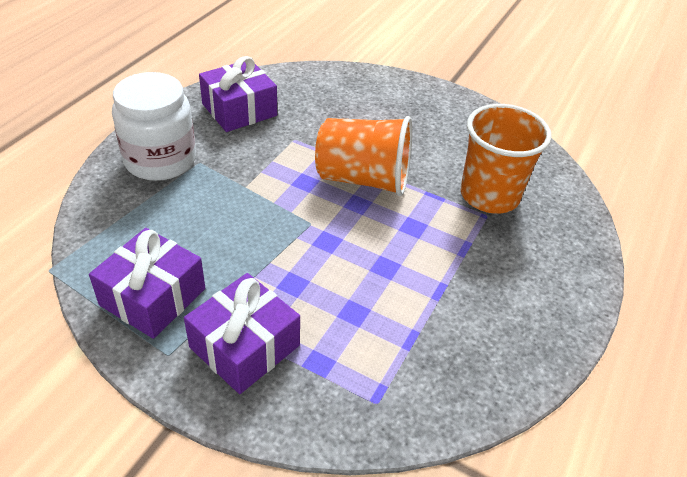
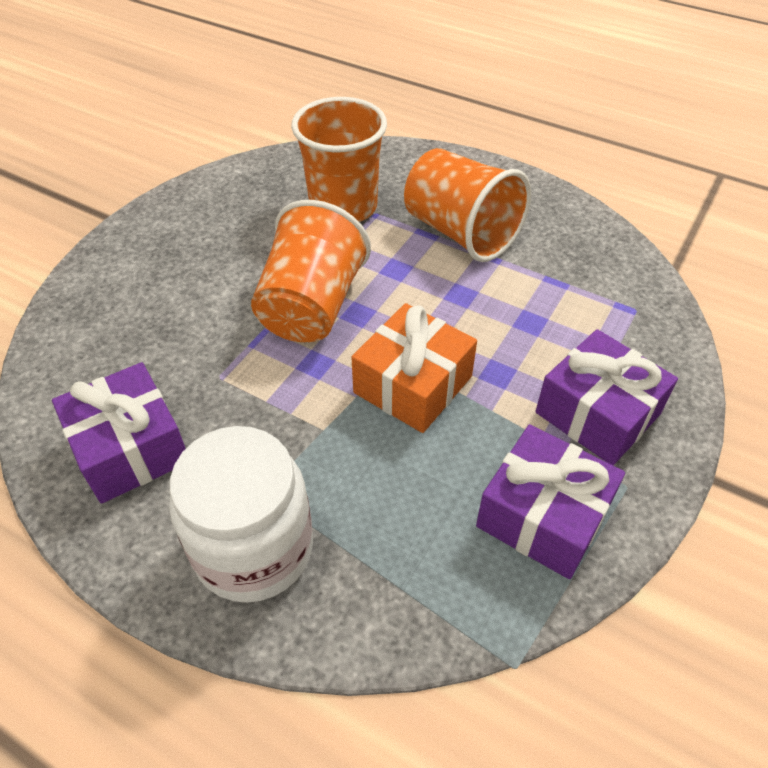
camera: 85 degrees left, 5 degrees up
(283, 232) = (413, 384): none -> orange gift
(470, 272) = (461, 233): none -> orange cup

